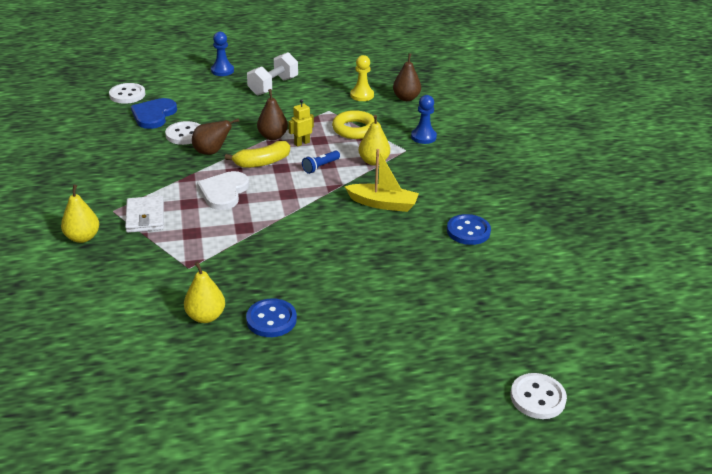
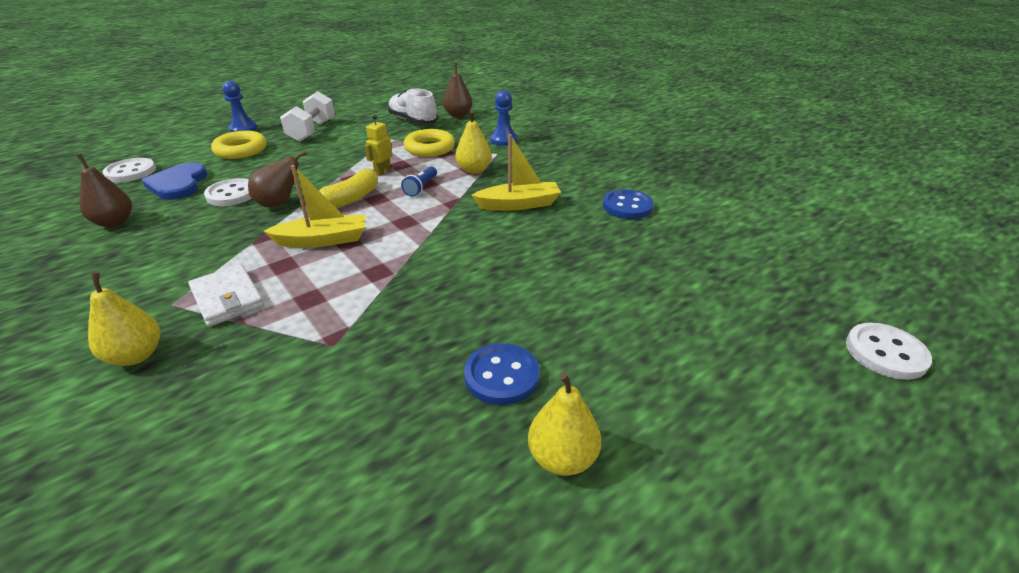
camera: 25 degrees left, 0 degrees up
(206, 316) = (405, 406): yellow pear -> yellow pear (562, 458)
(210, 93) = (241, 150): none -> yellow ring
(224, 192) = (323, 240): white heart -> yellow boat
(272, 136) = (344, 173): brown pear -> brown pear (114, 222)
(362, 95) = (413, 121): yellow pawn -> white shoe

